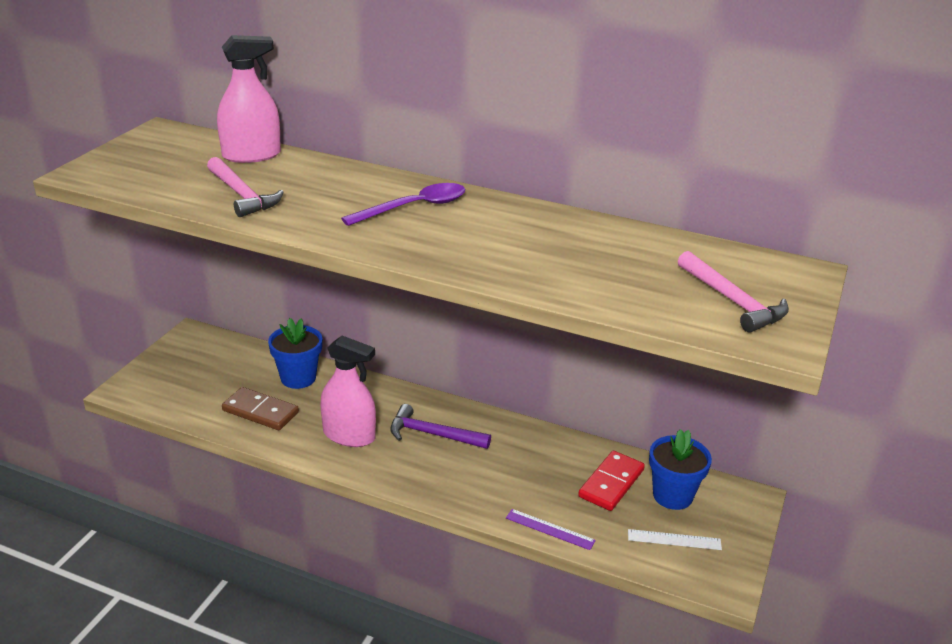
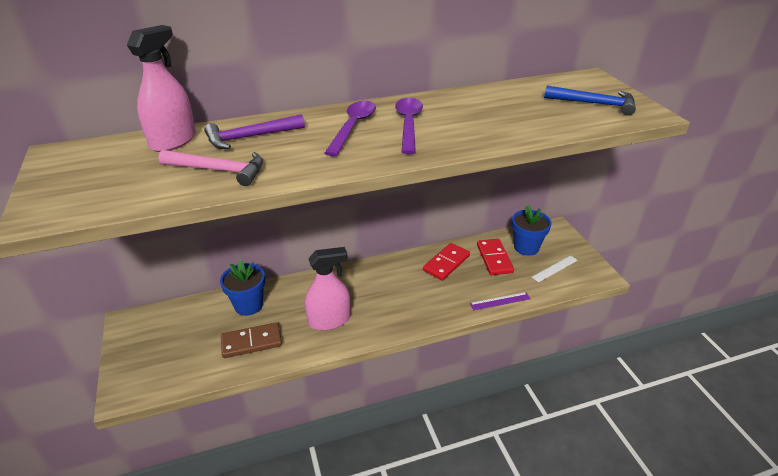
camera: 40 degrees left, 5 degrees up
(433, 434) = (376, 289): purple hammer -> purple hammer (250, 137)
(471, 228) = (408, 124): none -> purple spoon
(545, 454) = (446, 263): none -> red domino
(732, 301) = (594, 104): pink hammer -> blue hammer

